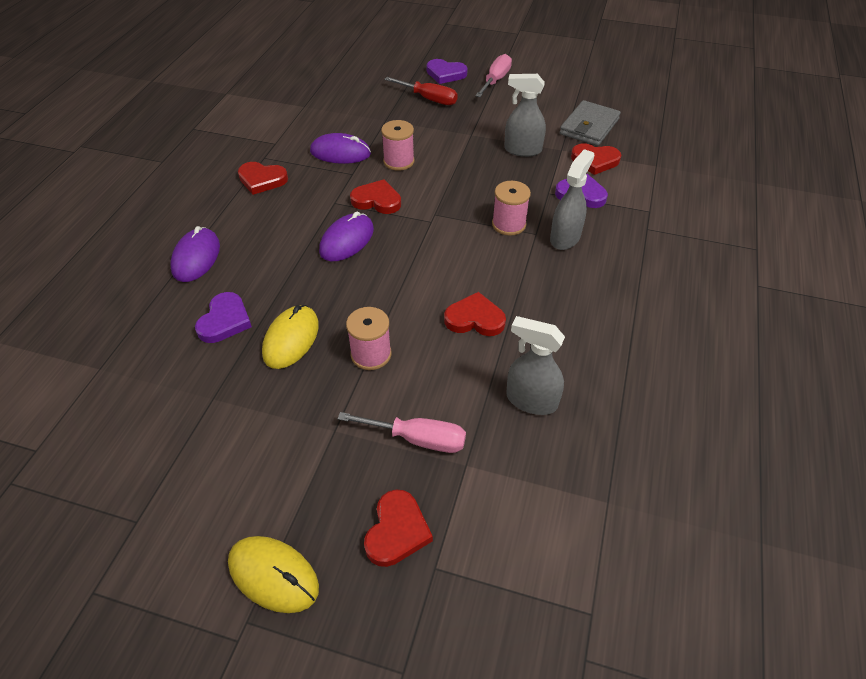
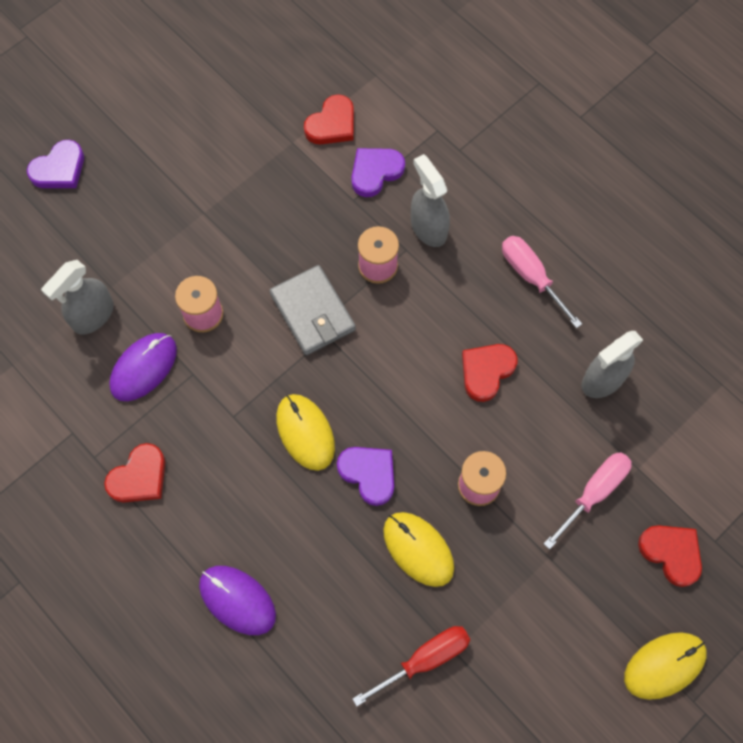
camera: 60 degrees left, 20 degrees up
(225, 321) = (356, 604): purple heart -> purple heart (369, 474)
(347, 240) = (305, 432): purple mouse -> yellow mouse
(377, 200) = (258, 371): red heart -> none
(429, 99) = (101, 217): red screwdriver -> red screwdriver (425, 659)
(495, 80) = (114, 124): pink screwdriver -> pink screwdriver (531, 276)
(522, 150) = (267, 179): grey spray bottle -> grey spray bottle (93, 316)
(589, 126) = (271, 90): grey wallet -> grey wallet (312, 312)

